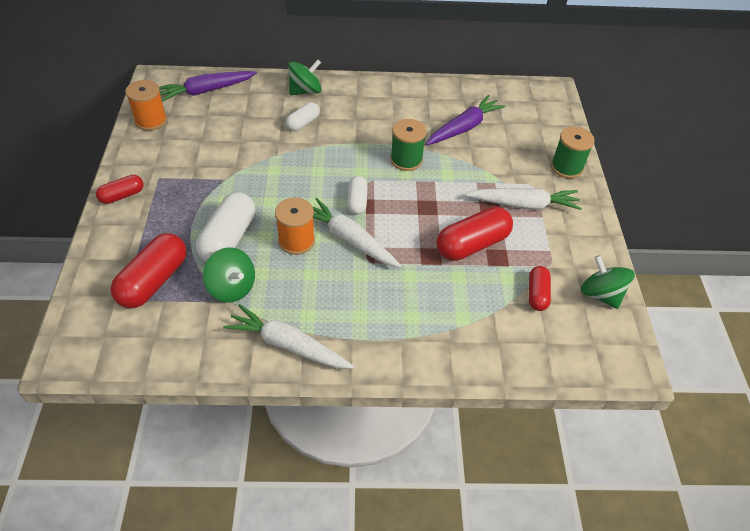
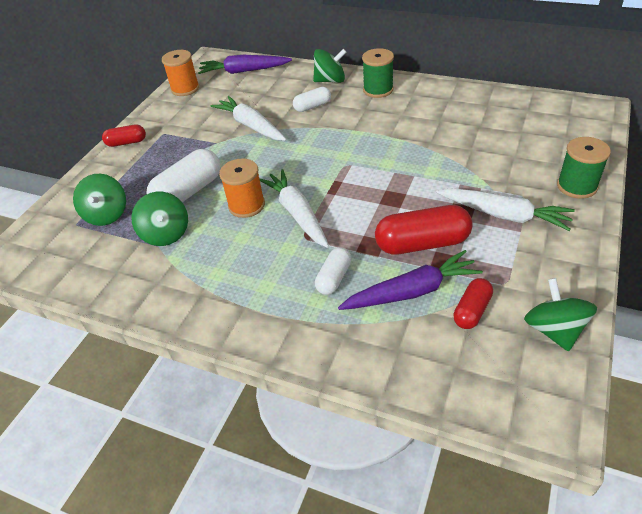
camera: 30 degrees right, 5 degrees down
(153, 281) = (107, 214): red capsule -> green spinning top
(288, 345) = (183, 296): white carrot -> white carrot (251, 125)
(357, 201) = (324, 181): white capsule -> white capsule (334, 278)
(406, 160) = (395, 152): green spool -> green spool (378, 90)
(464, 128) = (473, 131): purple carrot -> purple carrot (412, 291)

